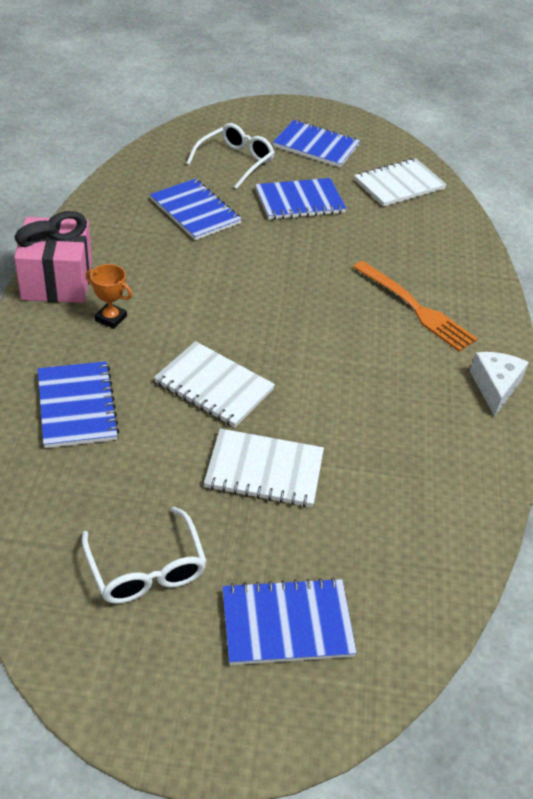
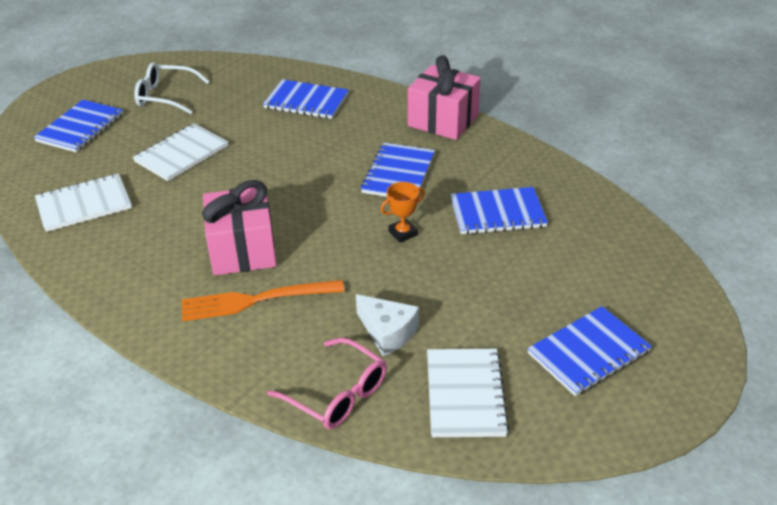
camera: 125 degrees right, 5 degrees down
(111, 318) = (381, 133): orange trophy -> orange trophy (403, 233)
(214, 386) = (272, 157): white notebook -> white notebook (84, 205)
(235, 162) = (578, 270): white glasses -> none
(299, 201) = (476, 290): blue notebook -> blue notebook (398, 174)
(369, 342) = (243, 250): none -> pink gift
(454, 235) = (337, 394): none -> pink glasses
(495, 387) = (125, 302): white cheese -> white cheese (387, 332)

